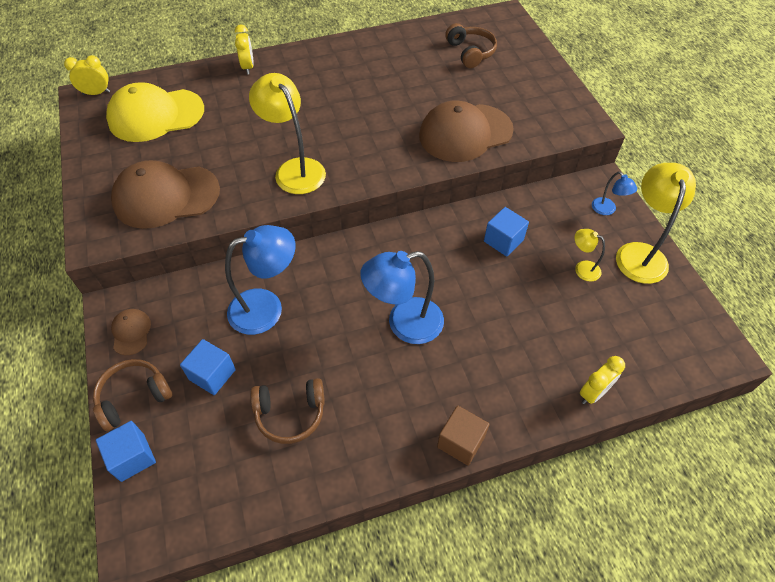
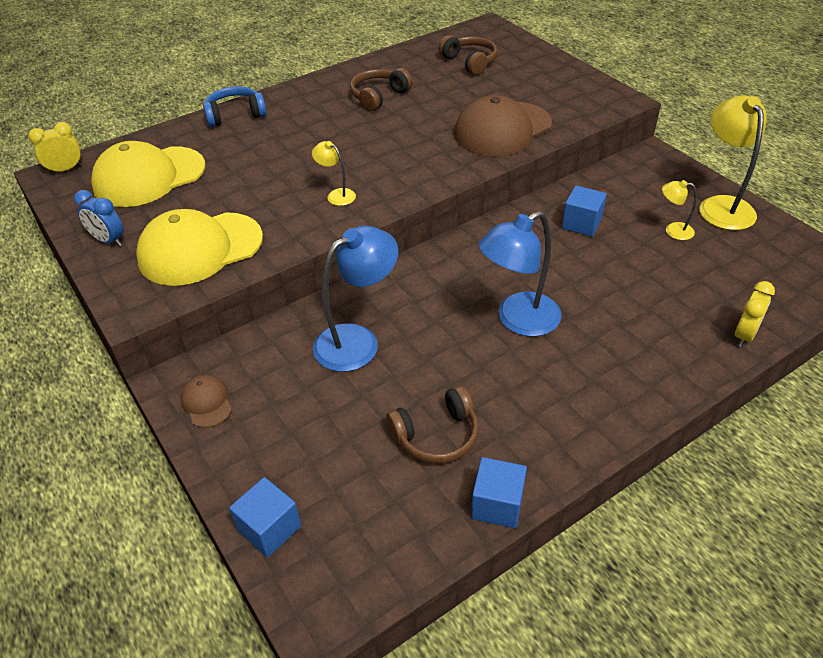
camera: 15 degrees left, 10 degrees down
(101, 171) = (108, 241): none -> blue clock
(133, 397) = (241, 467): brown headphones -> brown headphones (379, 96)
(166, 196) = (200, 249): brown cap -> yellow cap
(212, 374) = (326, 420): blue cube -> blue cube (497, 504)
(248, 67) = (235, 115): yellow clock -> blue headphones
(294, 169) = (336, 195): yellow lamp -> yellow lamp, size x0.49
(461, 442) = (636, 413): brown cube -> none
(607, 210) = (669, 176): blue lamp -> none

